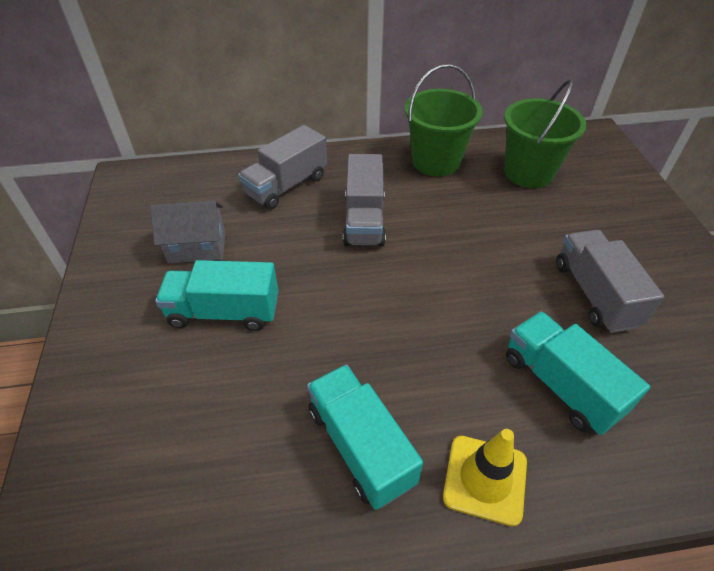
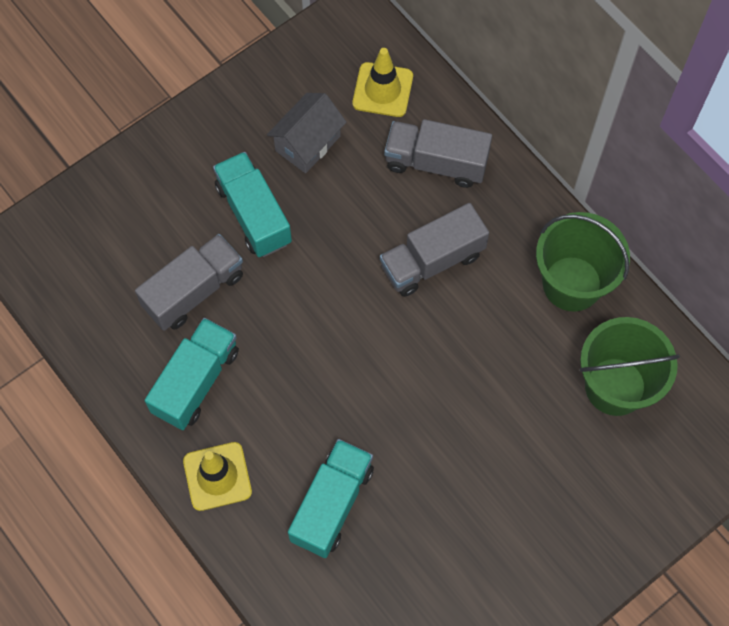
camera: 60 degrees right, 20 degrees up
(197, 247) = (308, 143): grey house -> grey house turned 75 degrees clockwise
(200, 188) = (382, 90): none -> yellow traffic cone
(594, 294) = (457, 505): grey truck -> grey truck (194, 291)

